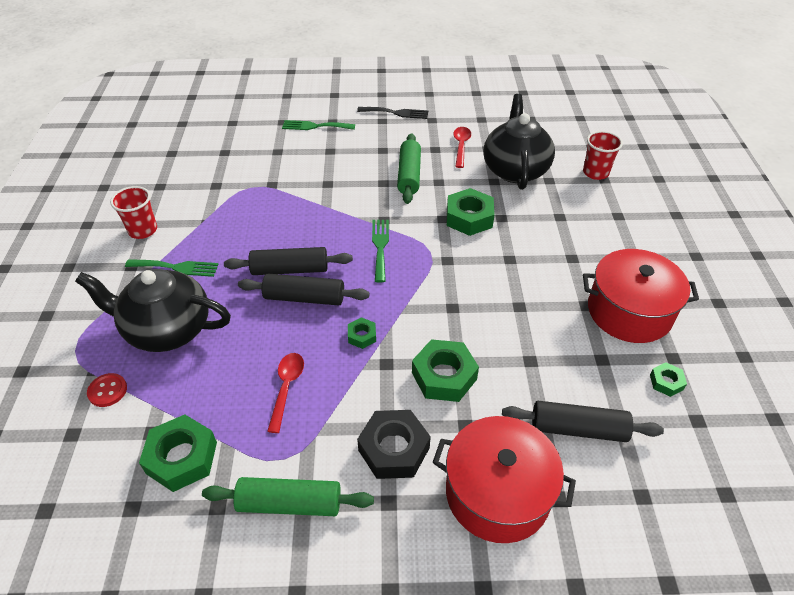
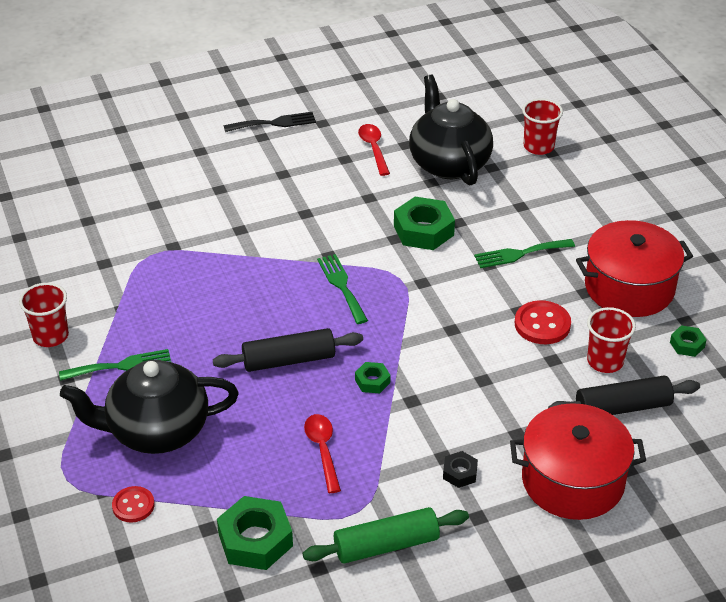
camera: 20 degrees left, 5 degrees down
(290, 269) = (254, 335): black rolling pin -> none
(315, 126) = (182, 162): green fork -> green fork (519, 254)
(394, 449) = (460, 473): black nut -> black nut, size x0.51
(409, 175) = (330, 197): green rolling pin -> none
(444, 376) = (475, 396): green nut -> none
(534, 325) = (542, 324): none -> red button
(579, 376) = (605, 361): none -> red cup

